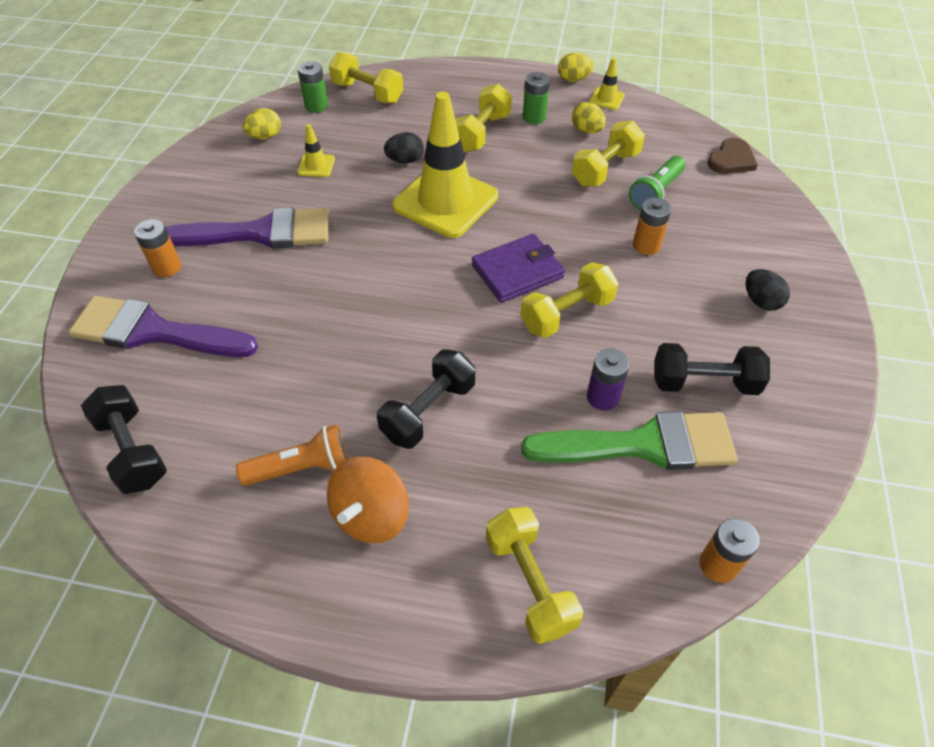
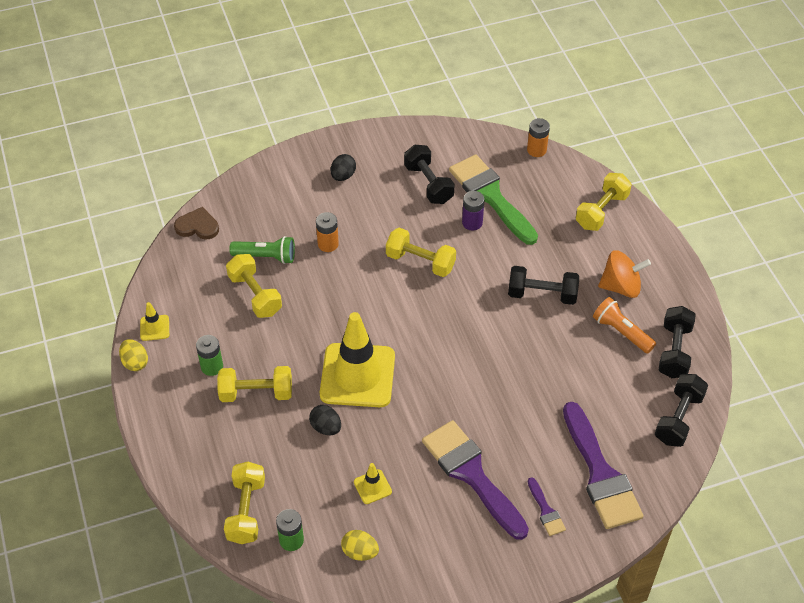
camera: 120 degrees left, 0 degrees up
(167, 267) = (546, 511): orange battery -> purple brush
(220, 513) = (674, 351): none -> black dumbbell
(517, 271) = (400, 301): purple wallet -> none
(587, 130) = (210, 324): yellow egg -> none
(605, 169) = (255, 295): yellow dumbbell -> yellow dumbbell turned 45 degrees clockwise

